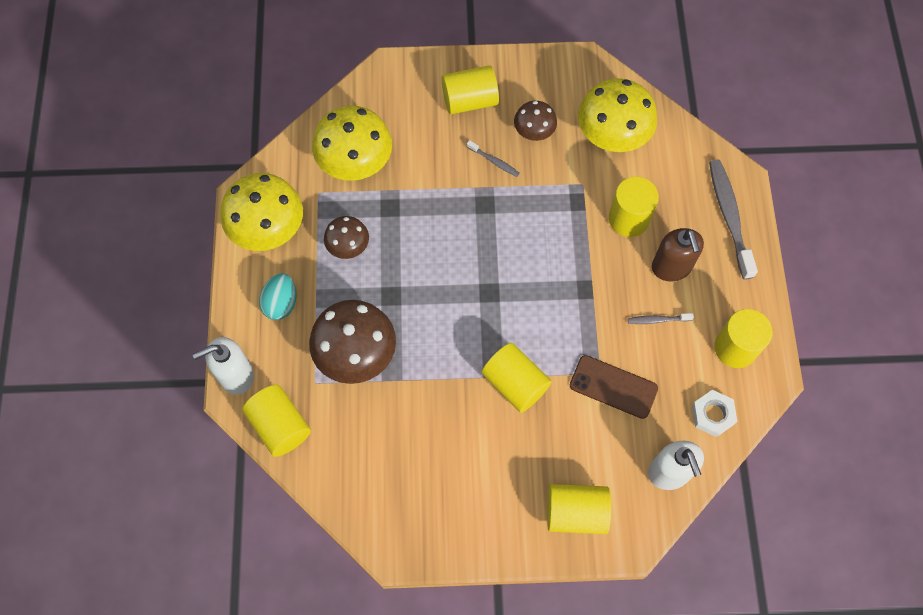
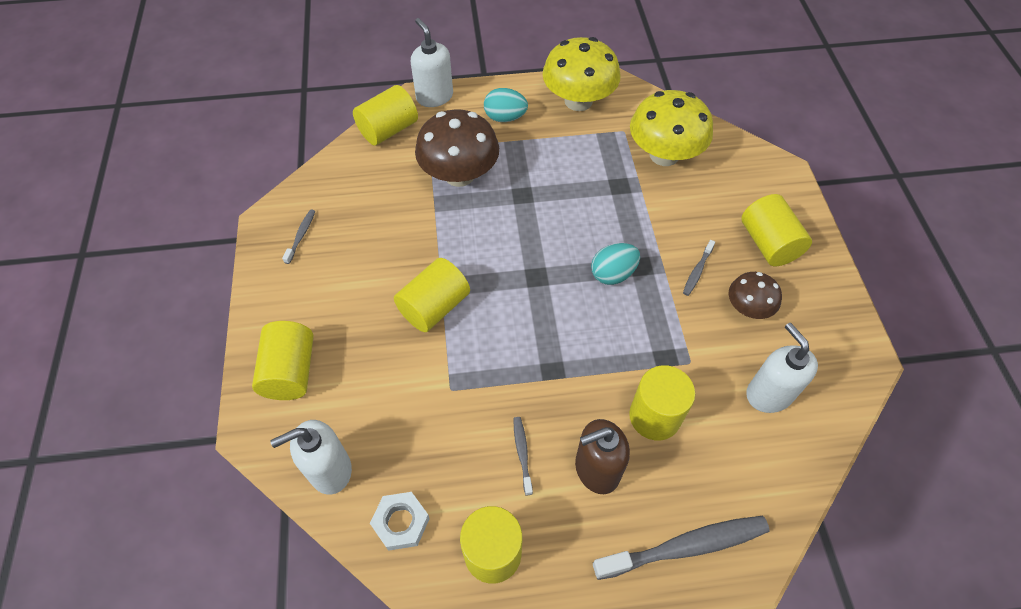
camera: 85 degrees right, 10 degrees down
(348, 246) = (570, 158): brown mushroom -> none
(419, 513) = (301, 235): none -> grey toothbrush
(491, 228) = (613, 274): none -> turquoise egg
(612, 135) = (768, 394): yellow mushroom -> white soap dispenser
(613, 387) = (434, 405): brown phone -> none

